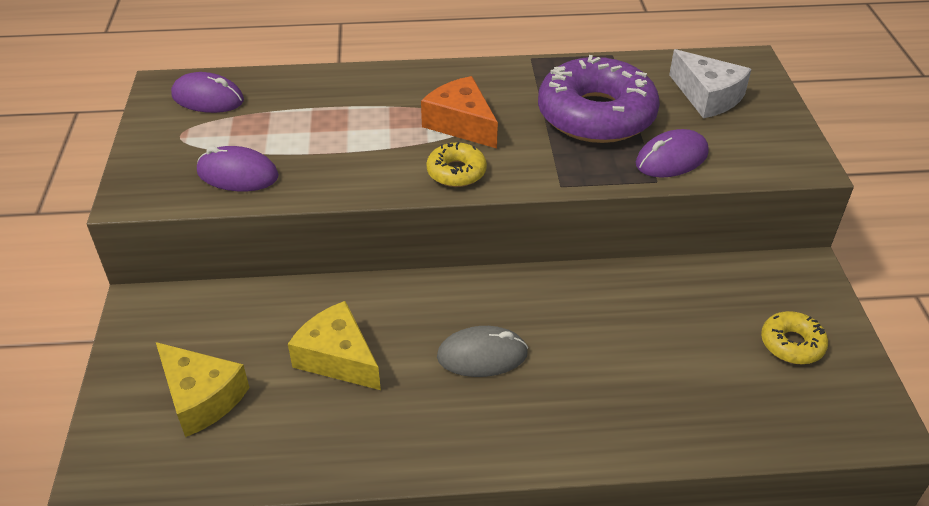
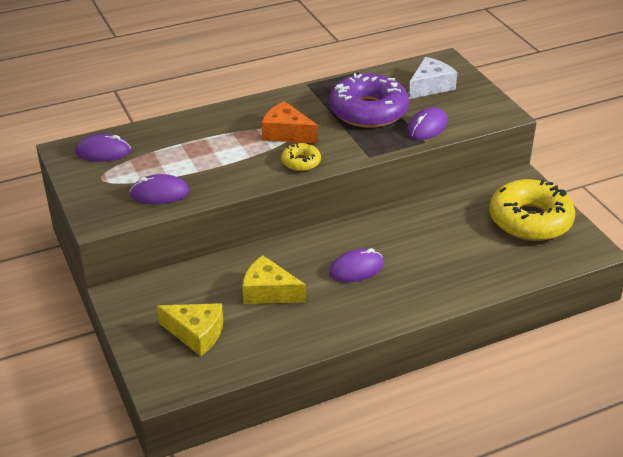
camera: 20 degrees left, 5 degrees down
(482, 355) = (356, 269): grey mouse -> purple mouse
(707, 96) = (430, 86): white cheese -> white cheese turned 75 degrees counterclockwise
(792, 344) = (530, 220): yellow donut -> yellow donut, size x2.14

